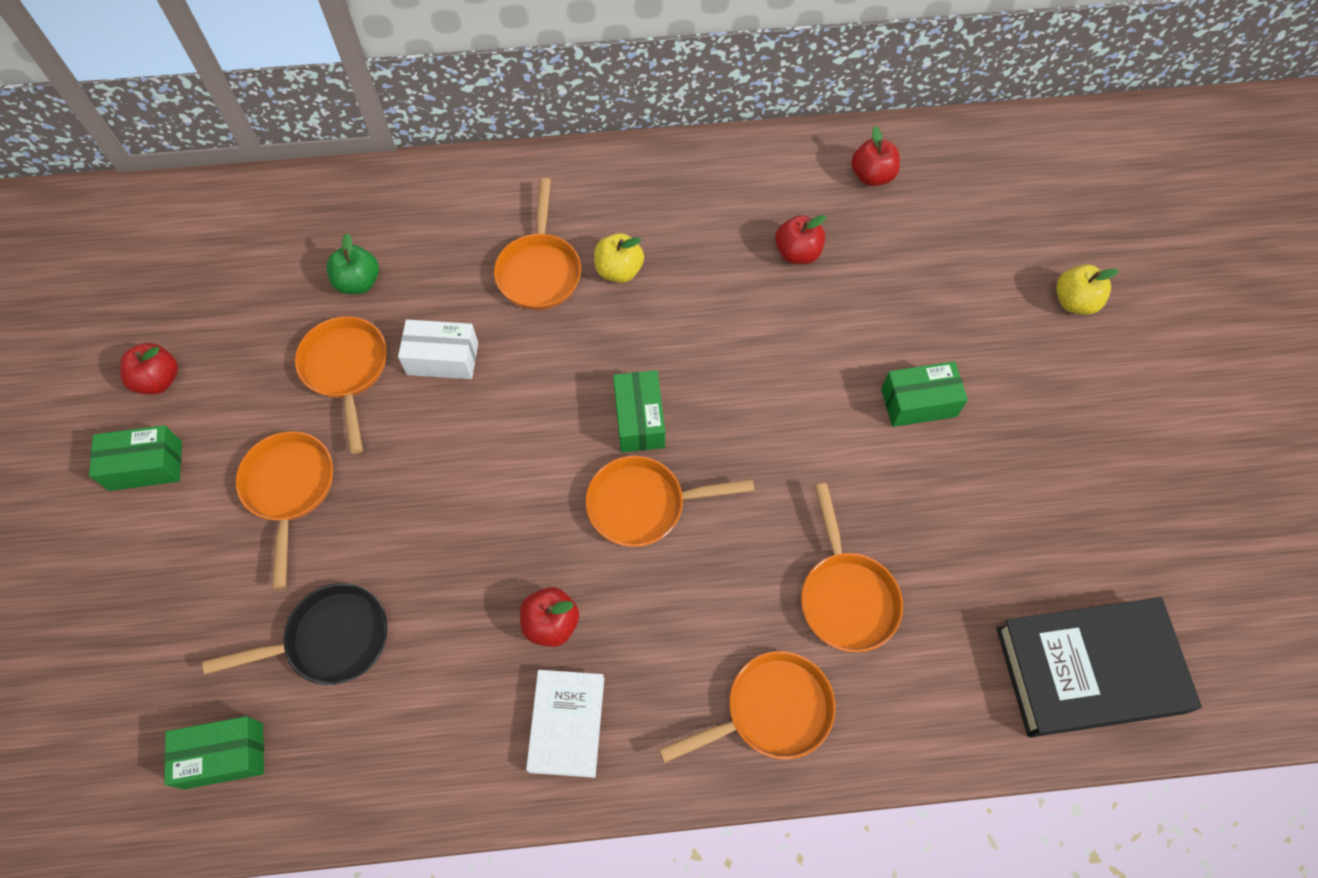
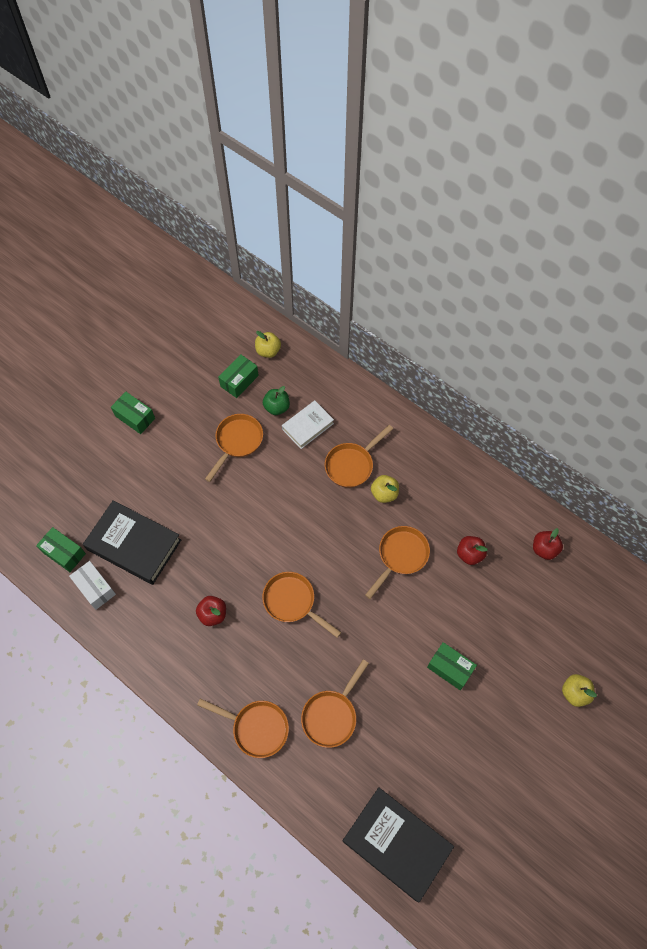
camera: 45 degrees right, 0 degrees up
(159, 380) = (169, 385): red apple -> none
(269, 222) = (268, 351): none -> yellow apple
(289, 490) = (173, 473): orange pan -> orange pan (400, 556)
(330, 640) = (134, 544): black pan -> black book
(442, 358) = (277, 469): white box -> white box (95, 588)
(567, 724) = (181, 657): white book -> white book (308, 426)
(639, 419) = (326, 565): green box -> green box (239, 381)

